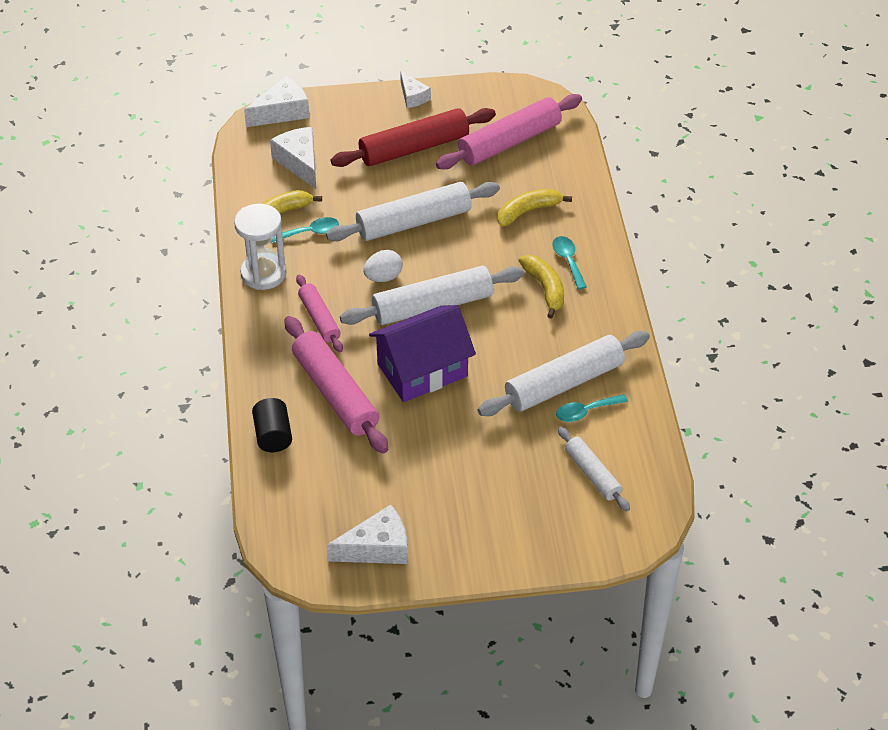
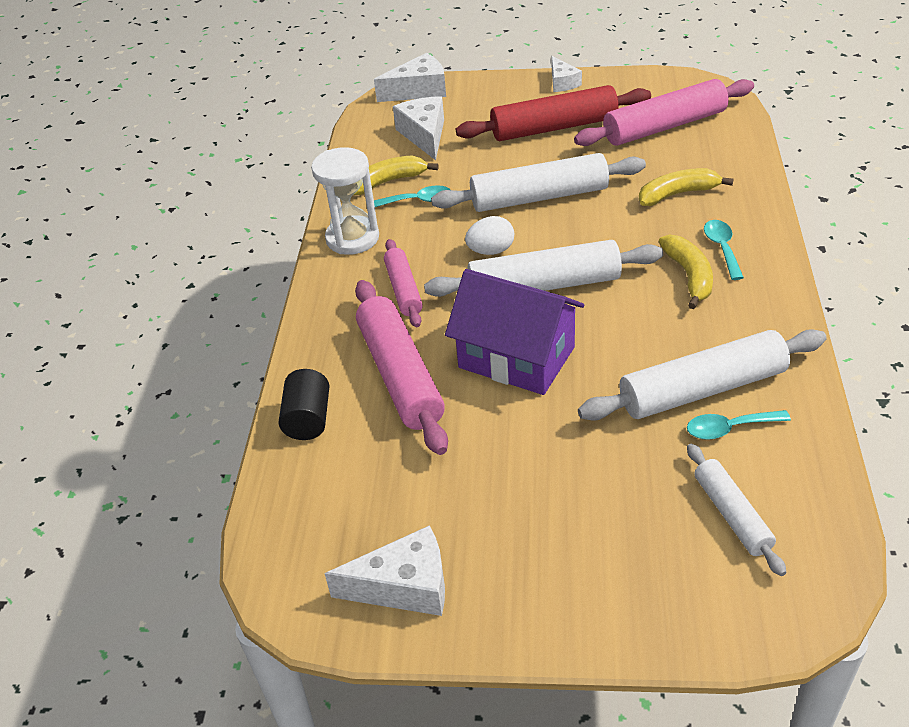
camera: 15 degrees right, 5 degrees down
(422, 370) = (516, 357): purple house -> purple house turned 45 degrees clockwise

